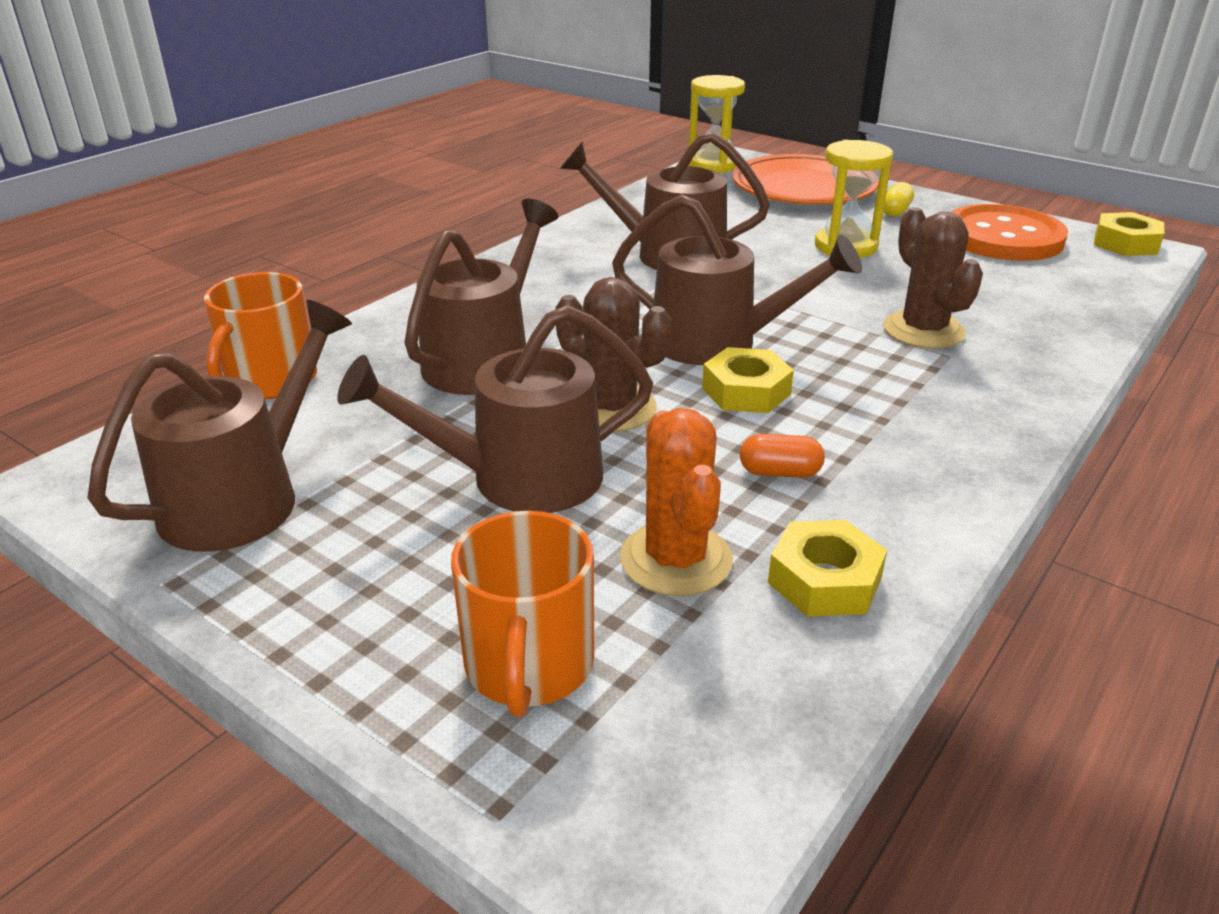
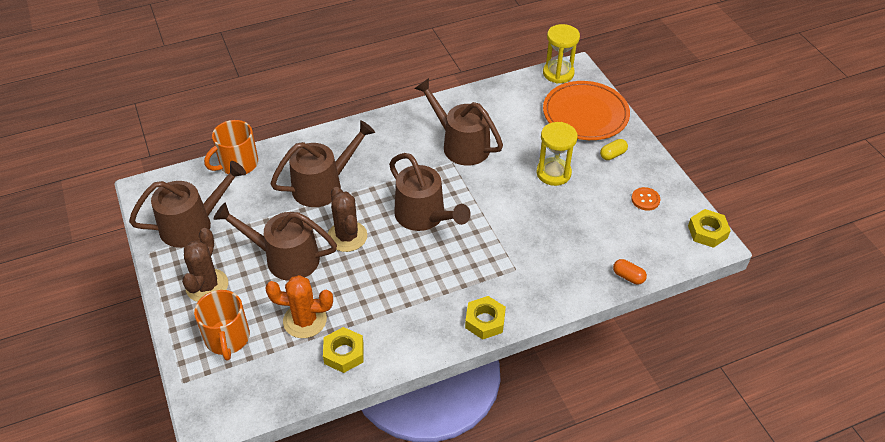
camera: 30 degrees right, 15 degrees up
(528, 666) = (227, 338): orange mug -> orange mug turned 45 degrees counterclockwise
(676, 559) = (305, 320): orange cactus -> orange cactus turned 75 degrees clockwise
(746, 391) = (407, 251): yellow nut -> yellow nut (485, 321)
(780, 472) = (377, 299): orange capsule -> orange capsule (628, 277)
(923, 330) = (522, 248): brown cactus -> brown cactus (207, 286)
(1003, 237) = (645, 199): orange button -> orange button, size x0.42

